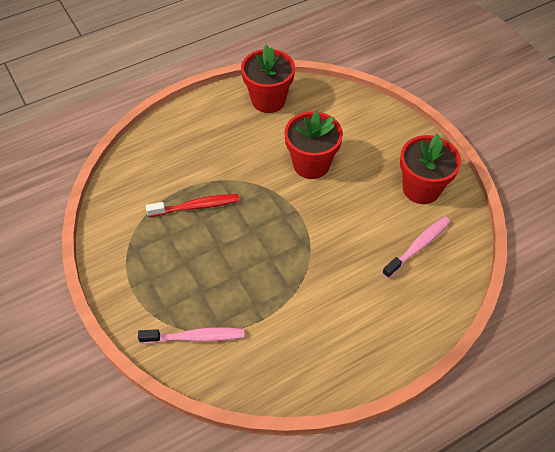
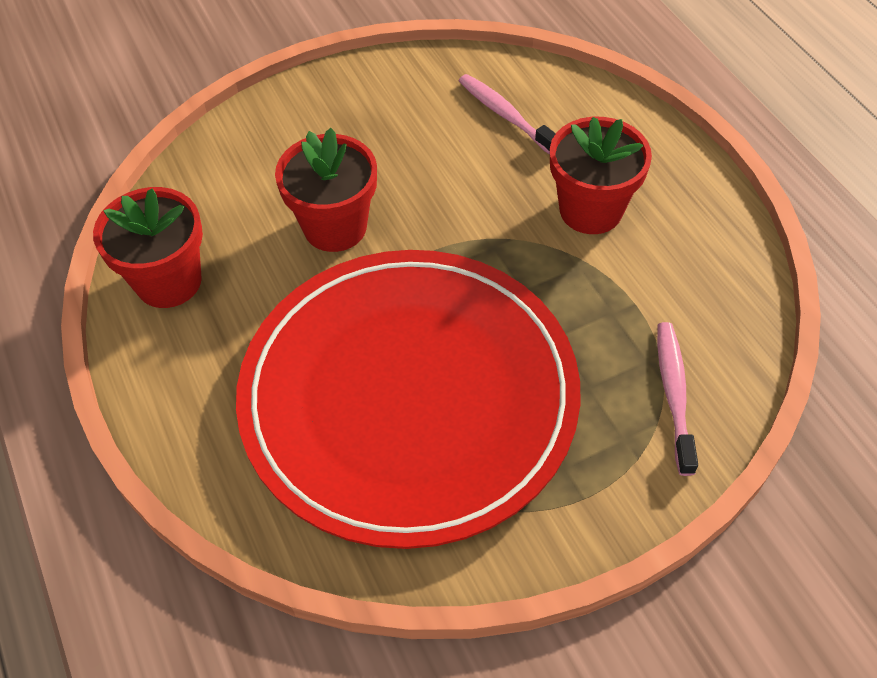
camera: 85 degrees left, 0 degrees up
(196, 206) = (409, 397): red toothbrush -> red plate
(421, 189) = (402, 100): red flower pot -> red flower pot (590, 210)

